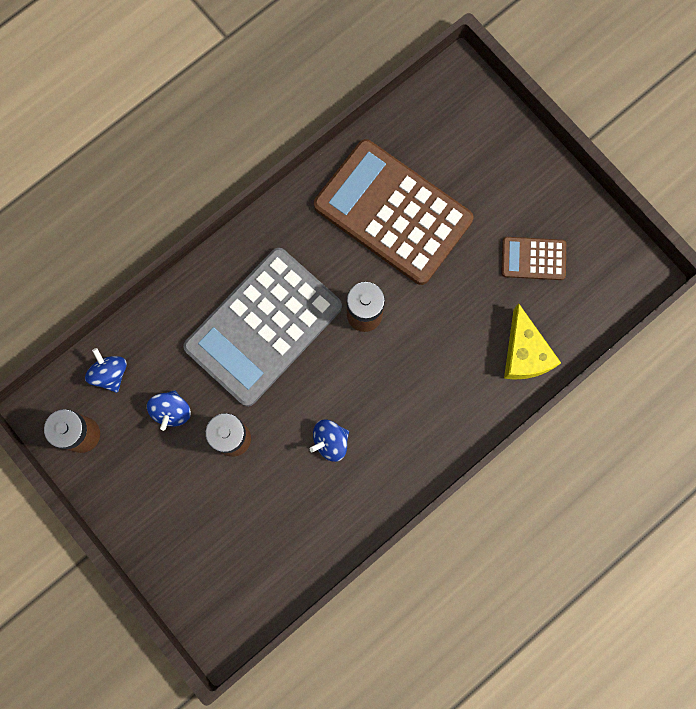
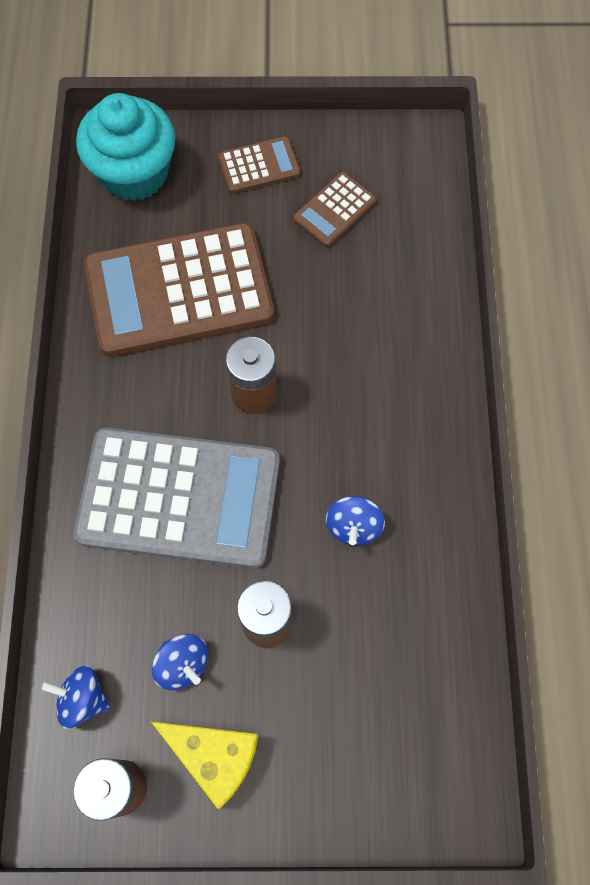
camera: 50 degrees left, 10 degrees down
(263, 327) = (179, 498): grey calculator -> grey calculator turned 75 degrees counterclockwise
(449, 114) = (134, 173): none -> turquoise cupcake
(524, 185) = (259, 166): none -> brown calculator
(524, 353) = (417, 285): yellow cheese -> yellow cheese (214, 756)

